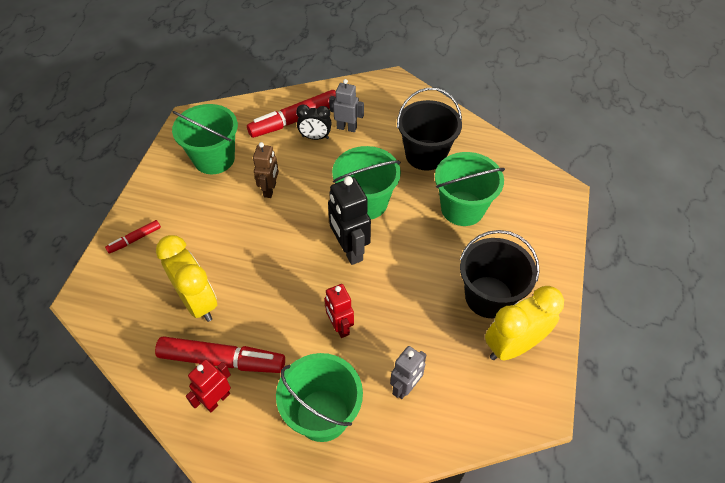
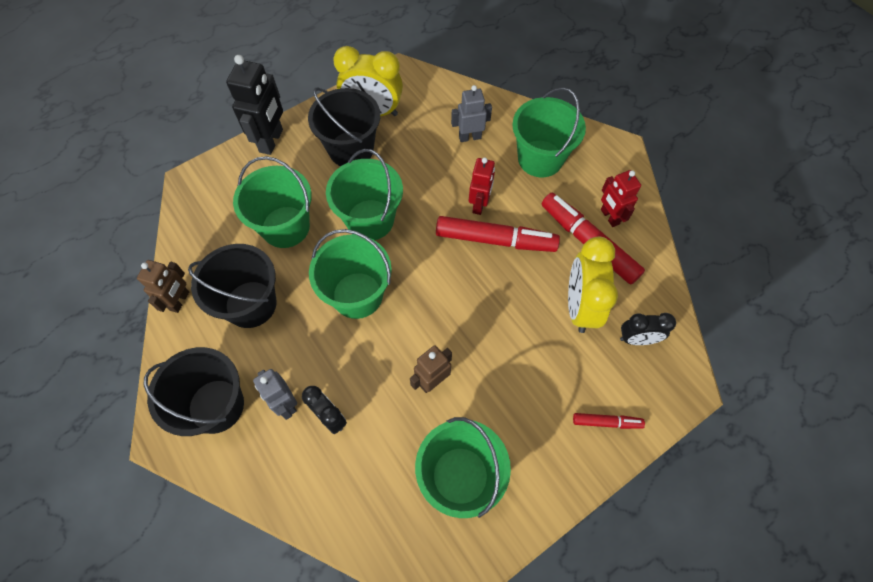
camera: 140 degrees left, 10 degrees up
(138, 307) = (637, 339): none -> black clock
(217, 399) = (609, 217): red robot -> red robot turned 75 degrees clockwise
(295, 120) = (327, 464): red marker -> red marker (495, 240)
(349, 250) = (415, 260): black robot -> black robot (271, 141)
(383, 105) = (216, 406): none -> black bucket
(411, 254) = (370, 220): none -> green bucket
(467, 130) = (180, 301): none -> brown robot

